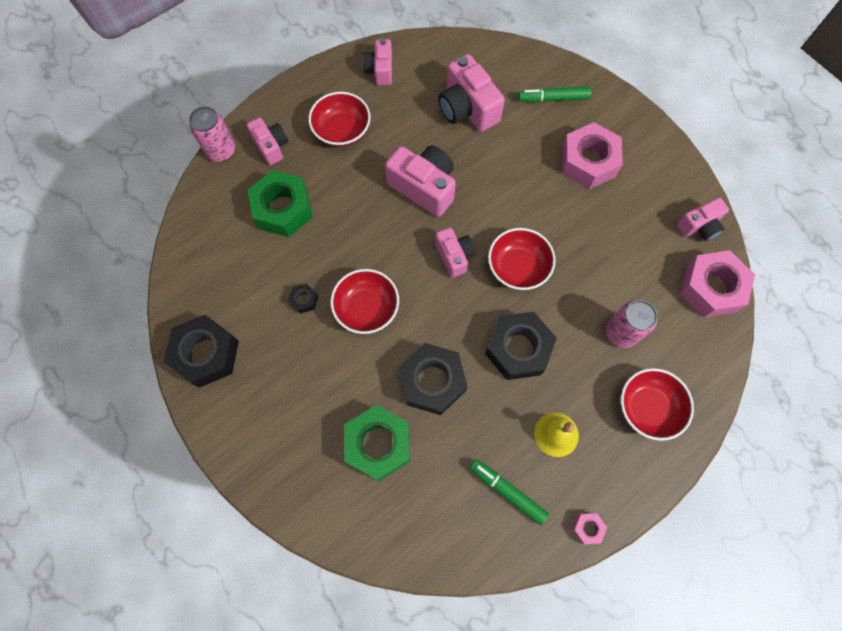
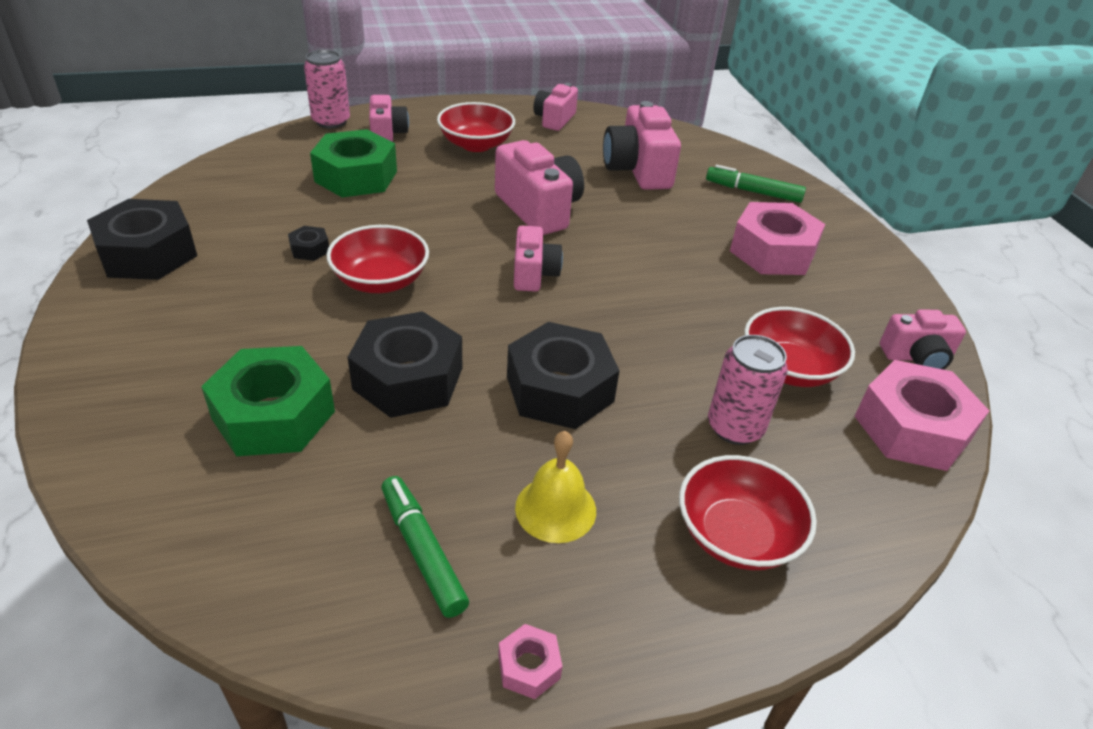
camera: 20 degrees right, 30 degrees down
(518, 267) = (615, 310): red bowl -> red bowl (789, 369)

